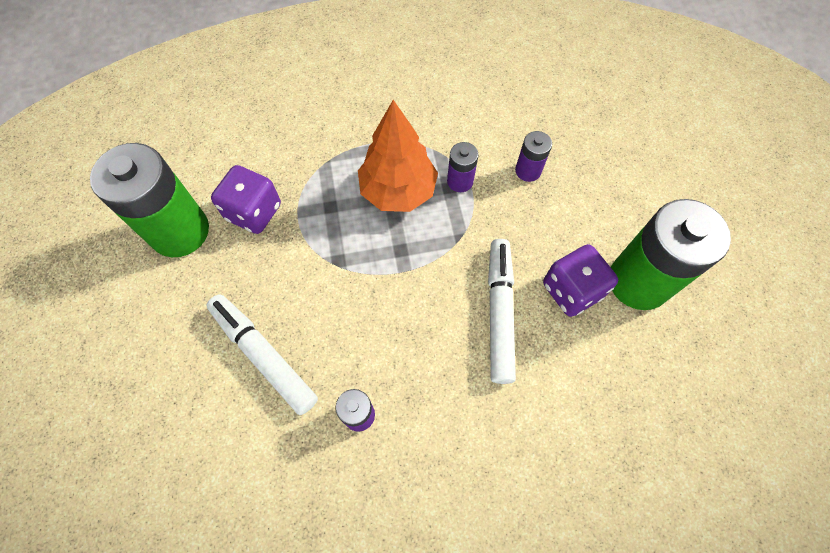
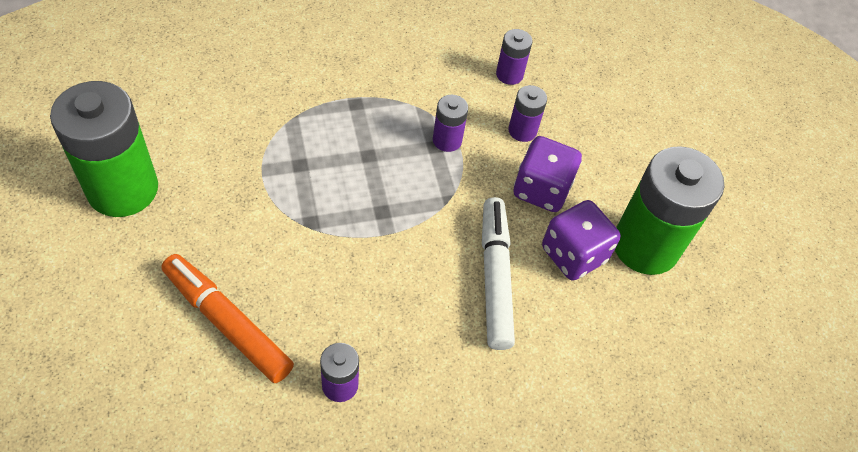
camera: 10 degrees left, 10 degrees down
(254, 212) = (211, 169): purple dice -> purple dice (541, 189)
(263, 355) = (227, 323): white marker -> orange marker
(398, 191) = (377, 149): orange tree -> none
(517, 117) = (509, 74): none -> purple battery

